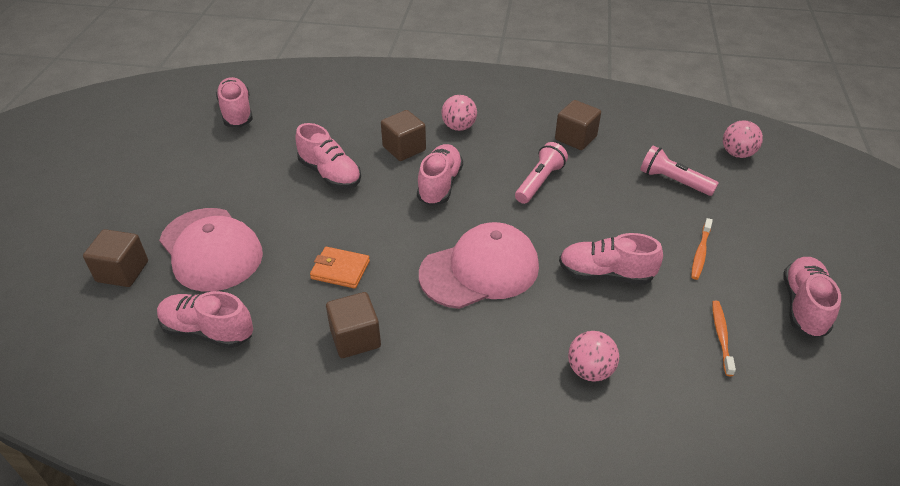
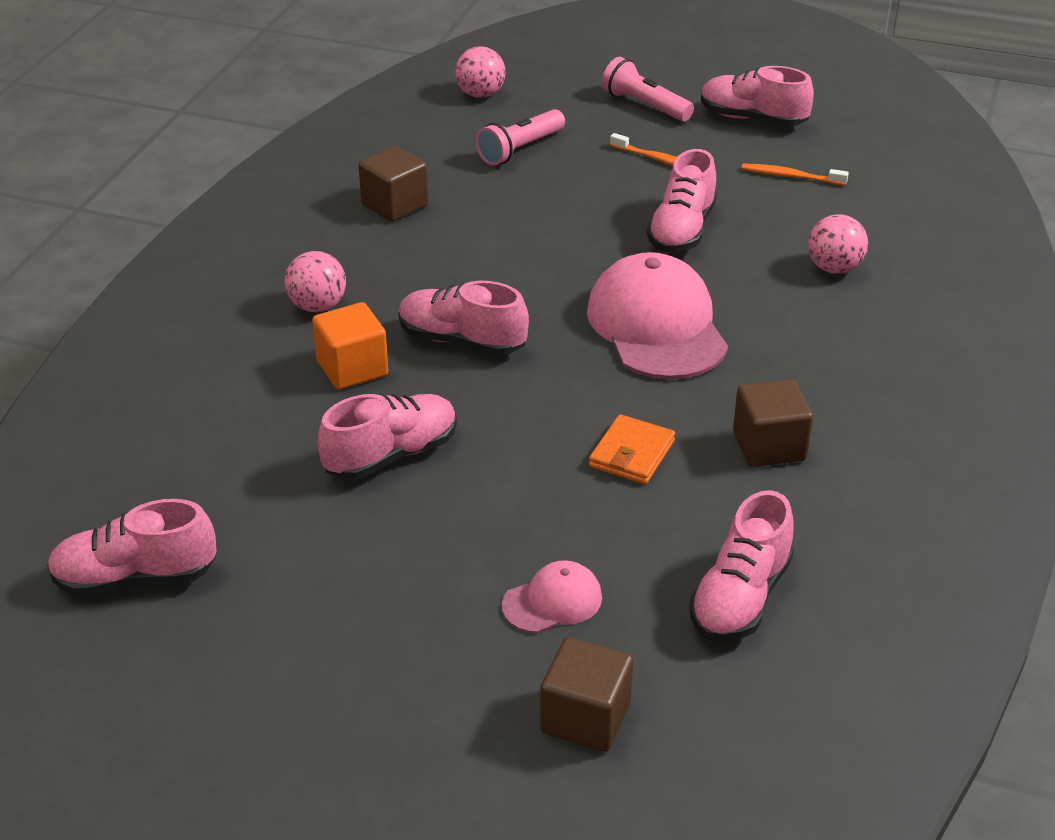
camera: 80 degrees left, 5 degrees down
(211, 249) = (552, 601): pink cap -> pink cap, size x0.48
(404, 148) = (352, 368): brown cube -> orange cube
(540, 182) = (486, 251): pink flashlight -> pink flashlight (645, 105)

